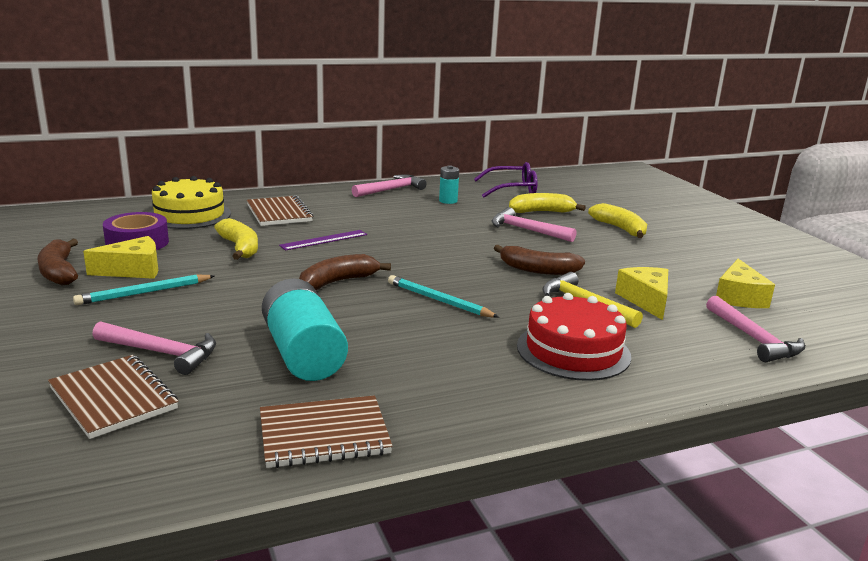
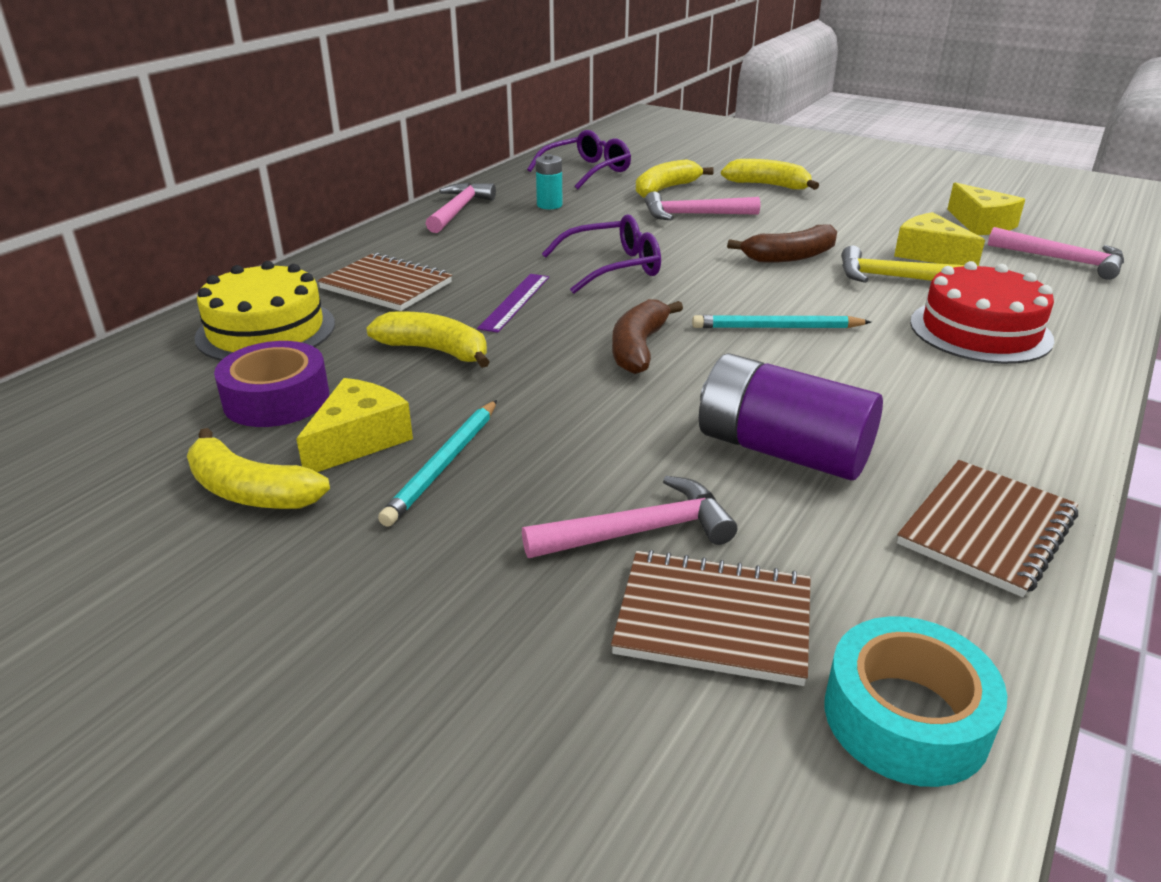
camera: 35 degrees left, 10 degrees up
(59, 272) = (251, 491): brown banana -> yellow banana
(102, 475) = (906, 717): none -> turquoise tape
(303, 353) = (782, 450): turquoise battery -> purple battery
(413, 241) = (613, 267): none -> purple glasses

